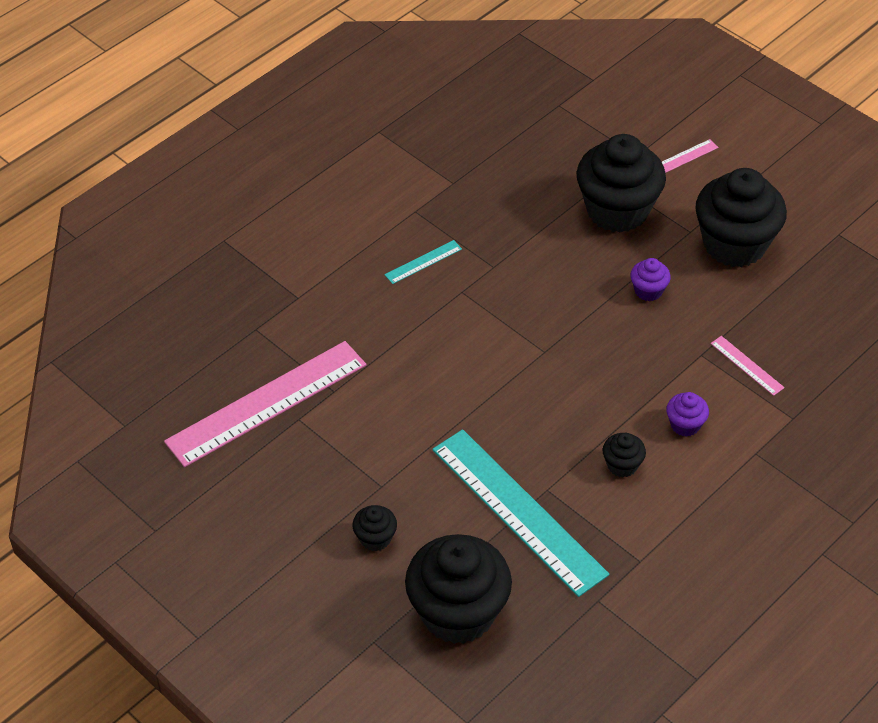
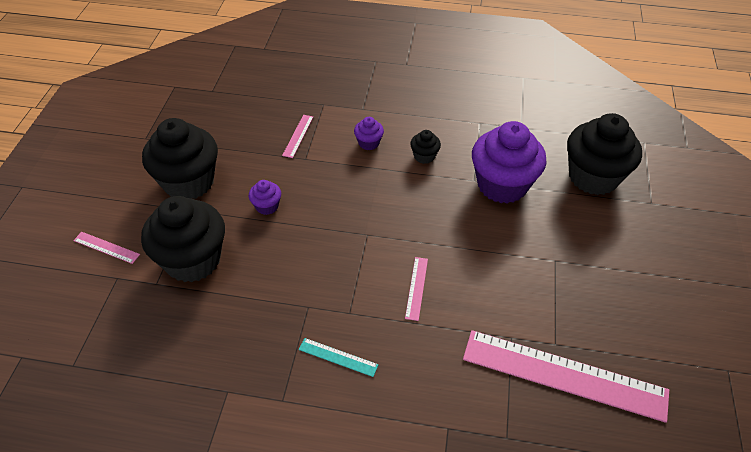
camera: 125 degrees left, 0 degrees up
(375, 538) = (593, 240): black cupcake -> none
(446, 353) = (416, 288): none -> pink ruler
(518, 511) = (502, 185): turquoise ruler -> purple cupcake

